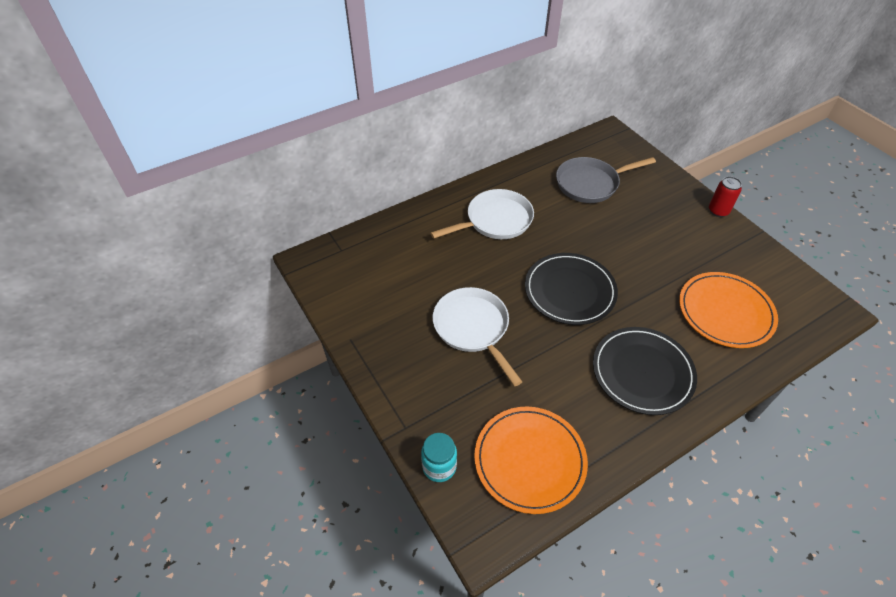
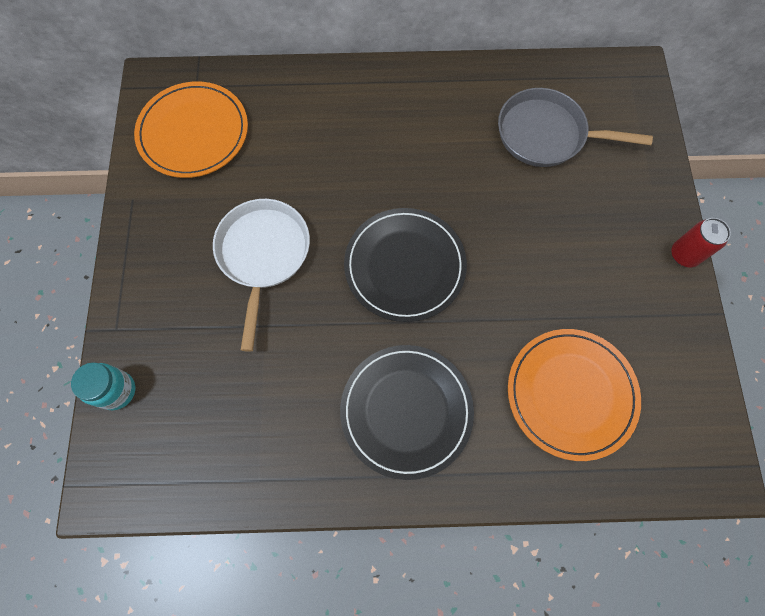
camera: 30 degrees right, 20 degrees up
(495, 221) = (389, 130): white pan -> none
(529, 460) = (208, 438): orange plate -> orange plate (193, 132)

